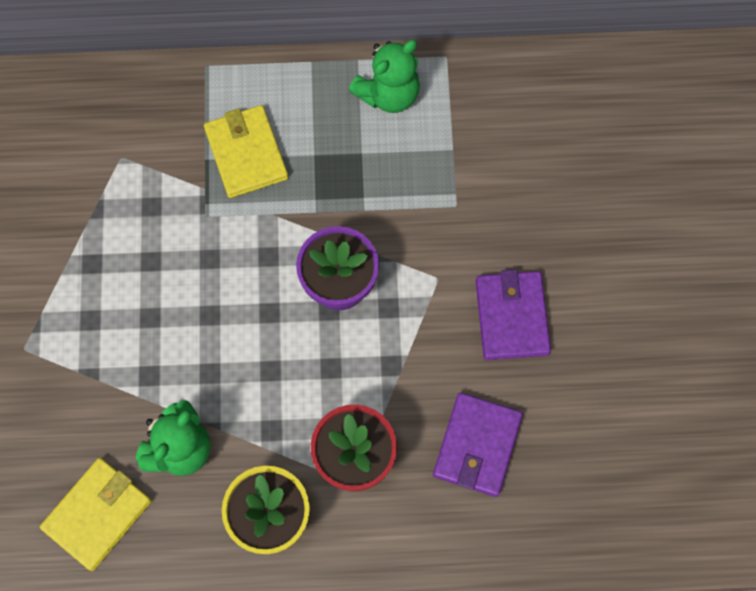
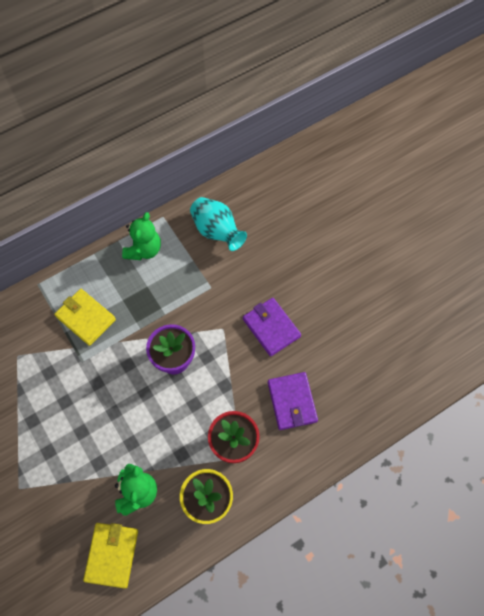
camera: 30 degrees left, 5 degrees down
(515, 122) = (217, 231): none -> turquoise vase

